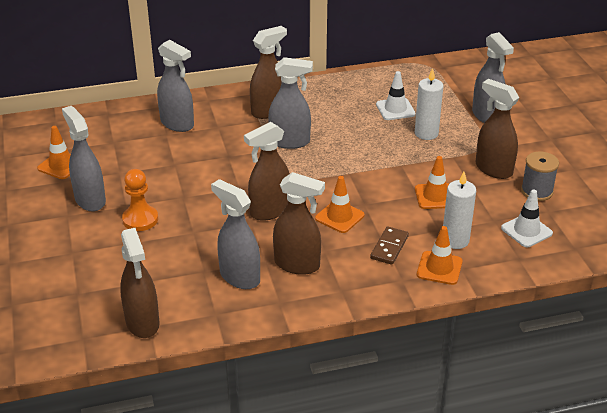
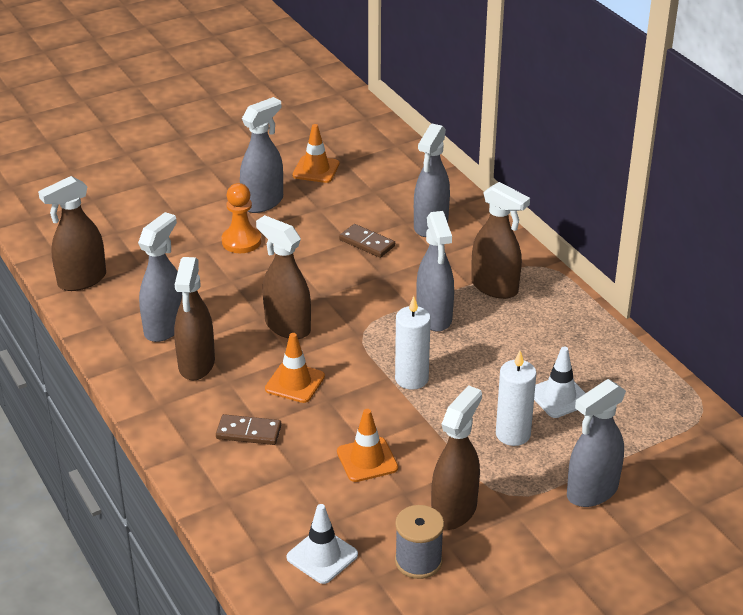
camera: 75 degrees right, 0 degrees up
(182, 156) = (367, 243): none -> brown domino
(439, 268) = (221, 480): orange traffic cone -> none
(455, 240) = (280, 488): white candle -> white candle (411, 379)

